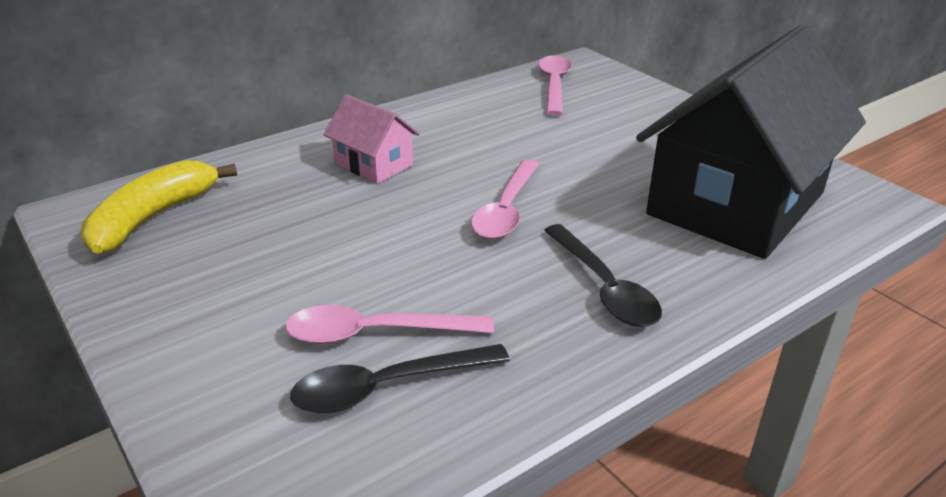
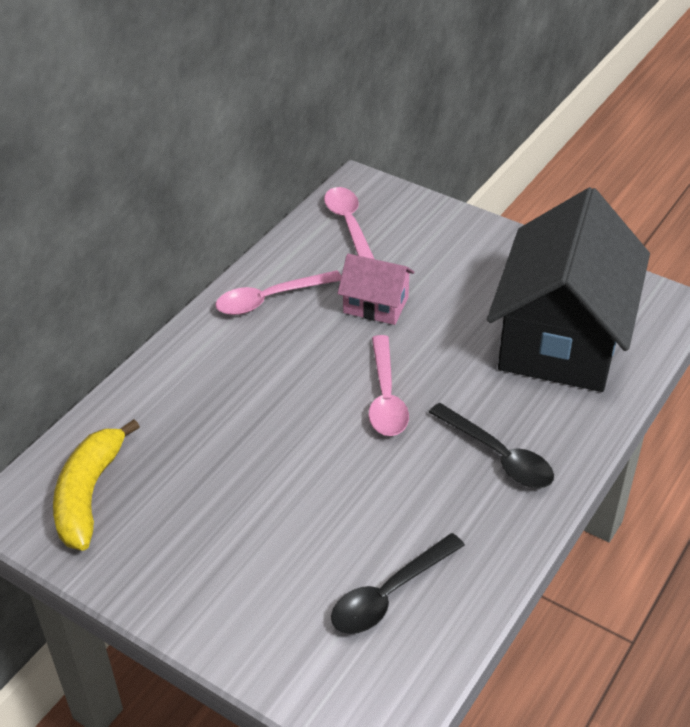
camera: 20 degrees left, 10 degrees up
(373, 164) = (243, 375): pink house -> pink house (376, 305)
(374, 333) = (352, 551): pink spoon -> pink spoon (269, 299)

